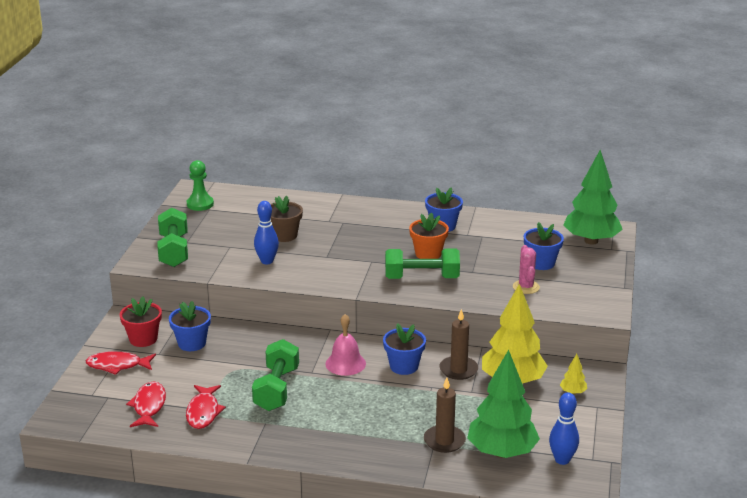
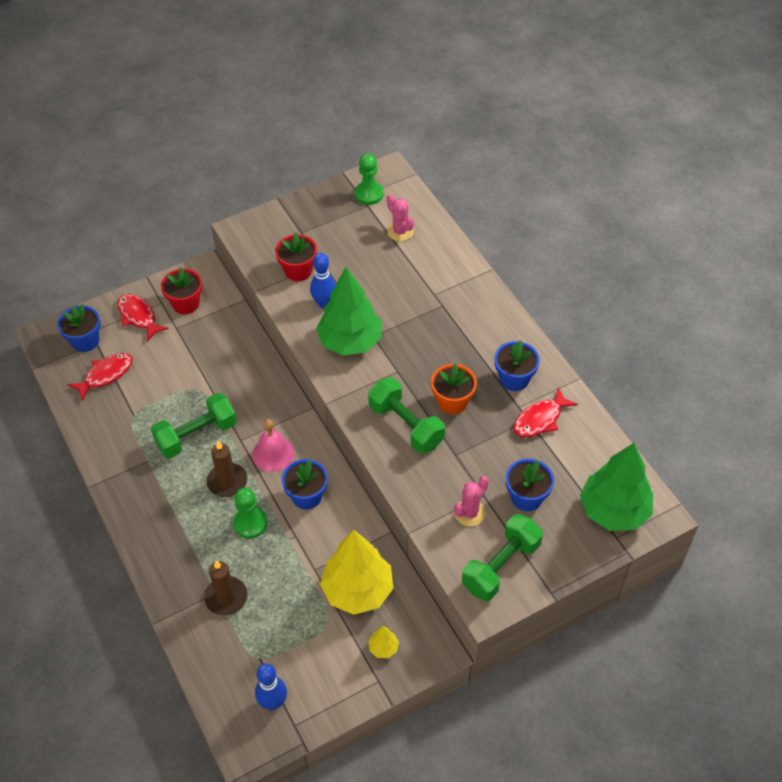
camera: 50 degrees right, 25 degrees up
(174, 251) = (279, 235): green dumbbell -> green dumbbell (500, 566)
(192, 343) = (208, 336): blue flower pot -> blue flower pot (85, 341)
(203, 412) = (127, 413): red fish -> red fish (540, 419)
(219, 258) = (298, 271): none -> red flower pot
(254, 208) = (400, 231): none -> pink cactus
(284, 235) = (377, 284): brown flower pot -> none
(393, 401) = (250, 523): none -> green pawn
(458, 370) = (338, 538): brown candle -> brown candle (227, 481)
(502, 452) = (245, 650): green tree -> green tree (350, 342)

